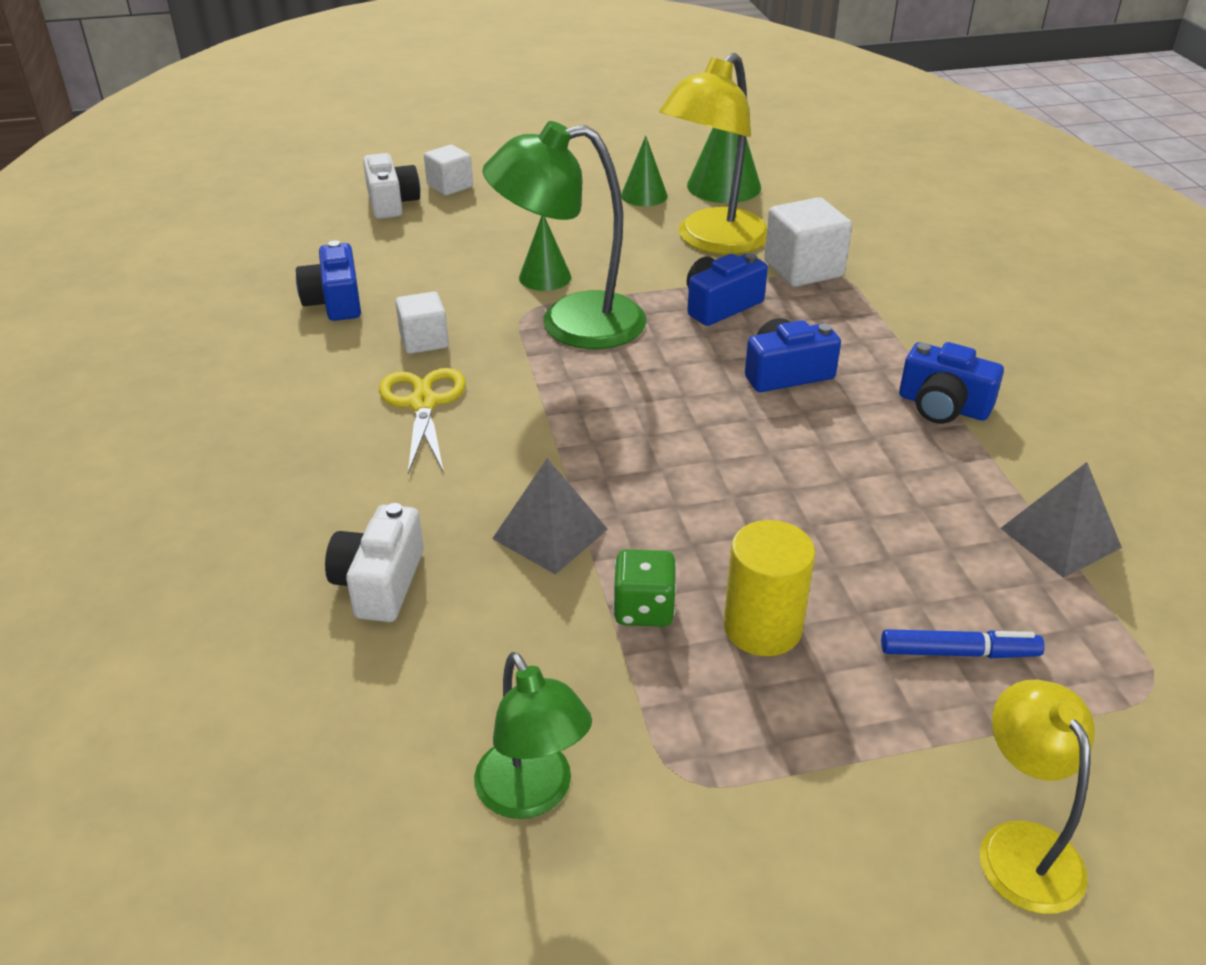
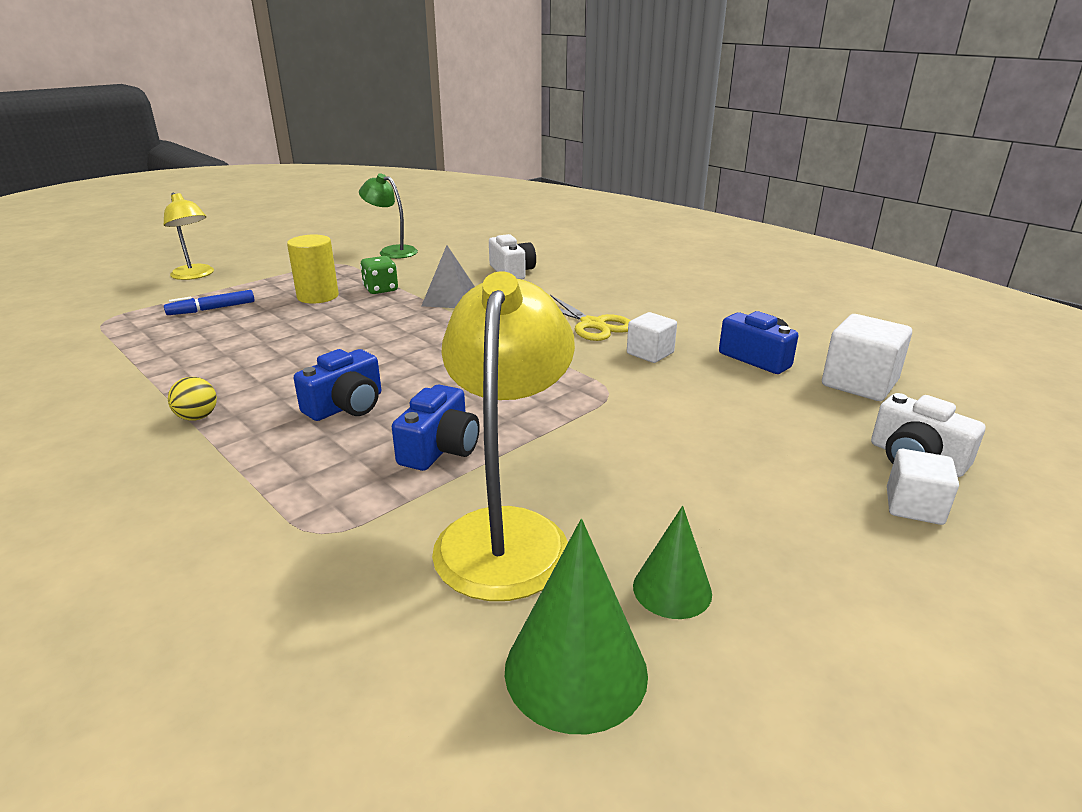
camera: 150 degrees right, 10 degrees down
(545, 277) = (635, 426): green cone -> none
(571, 323) = (560, 394): green lamp -> none
(803, 269) = (366, 526): white cube -> white cube (859, 383)
(943, 406) = (197, 417): blue camera -> yellow ball
(1060, 537) = (127, 361): grey pyramid -> none

